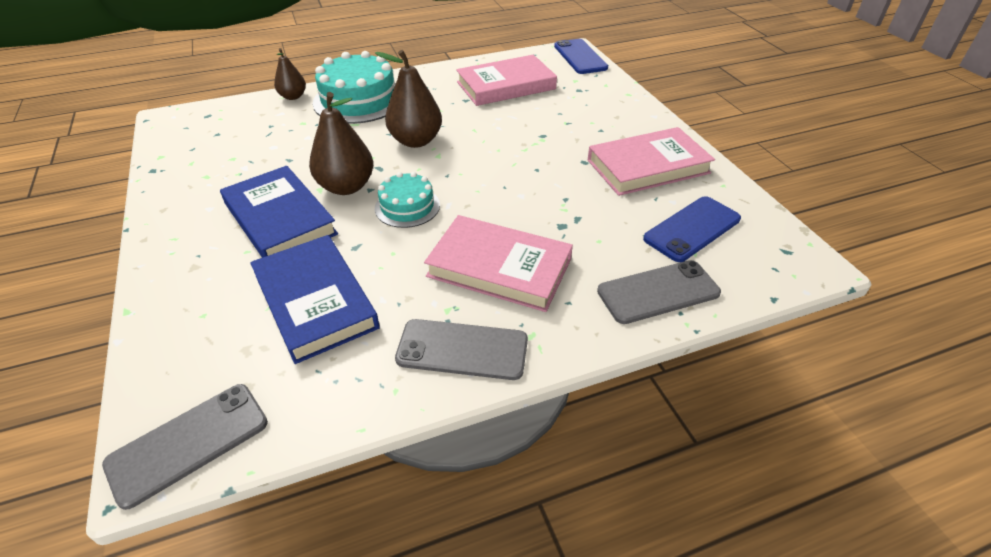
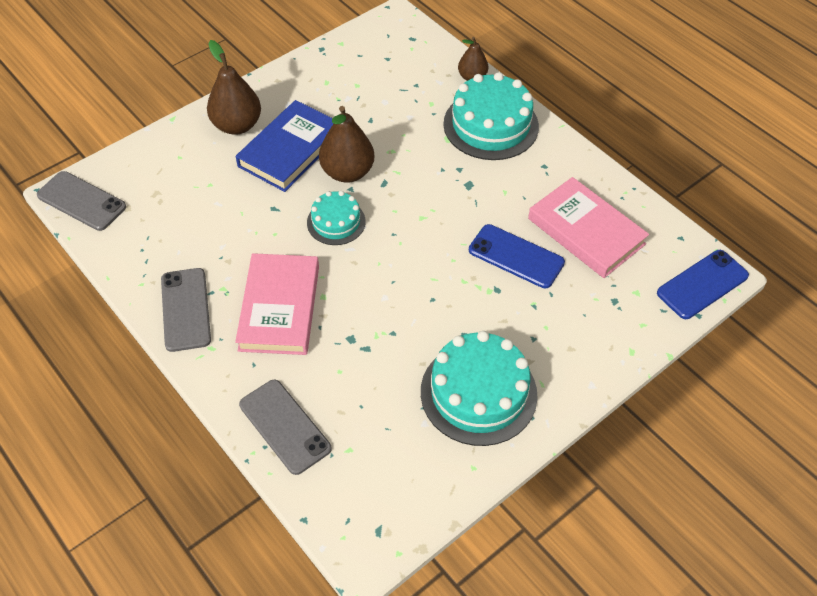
camera: 70 degrees right, 10 degrees up
(315, 301) = (208, 209): blue book -> none
(416, 141) = (439, 193): brown pear -> brown pear (237, 125)
(648, 166) = (478, 393): pink book -> turquoise cake
(692, 229) = (384, 444): blue phone -> blue phone (516, 256)

